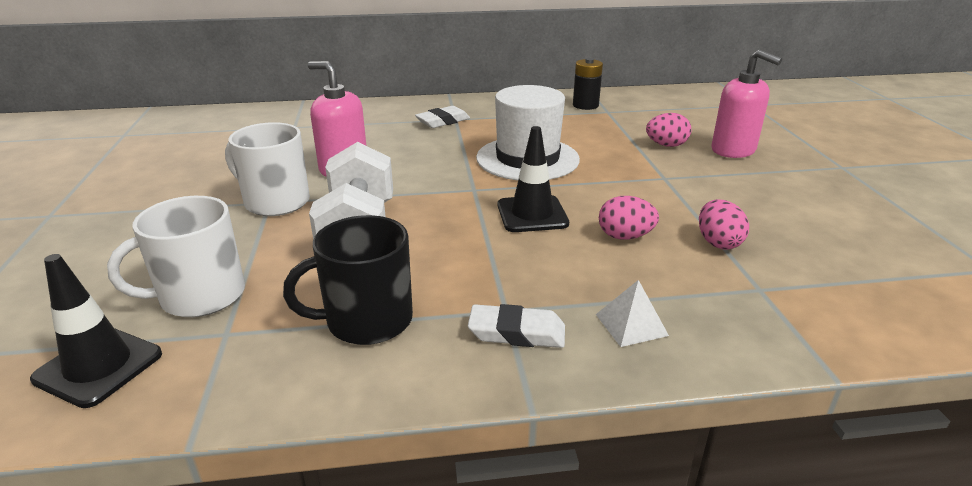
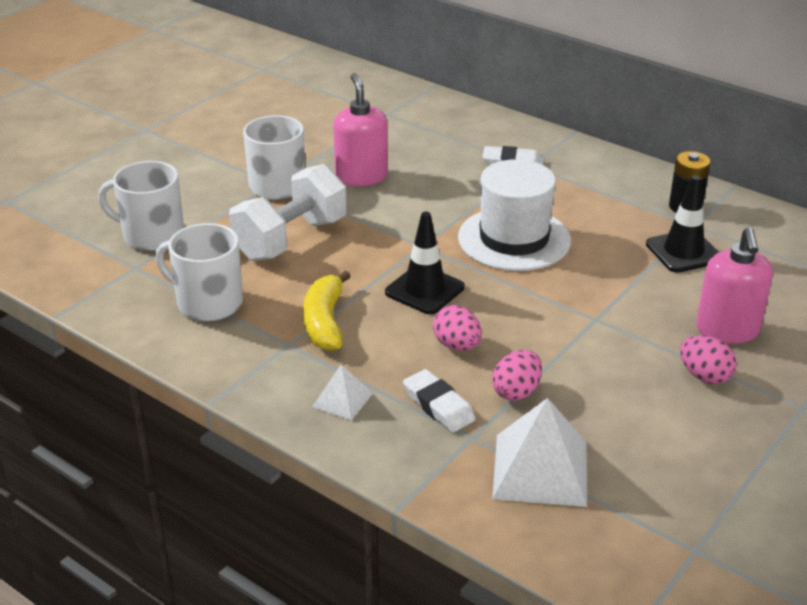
camera: 45 degrees right, 5 degrees up
(98, 366) = (65, 251): black traffic cone -> black traffic cone (683, 252)
(367, 321) = (208, 303): black mug -> white mug
(502, 275) = (325, 322): none -> yellow banana
(517, 333) = (271, 361): white eraser -> white eraser (438, 406)
(666, 145) = (669, 290): pink egg -> pink egg (704, 376)
(836, 281) = (540, 470): none -> white pyramid

